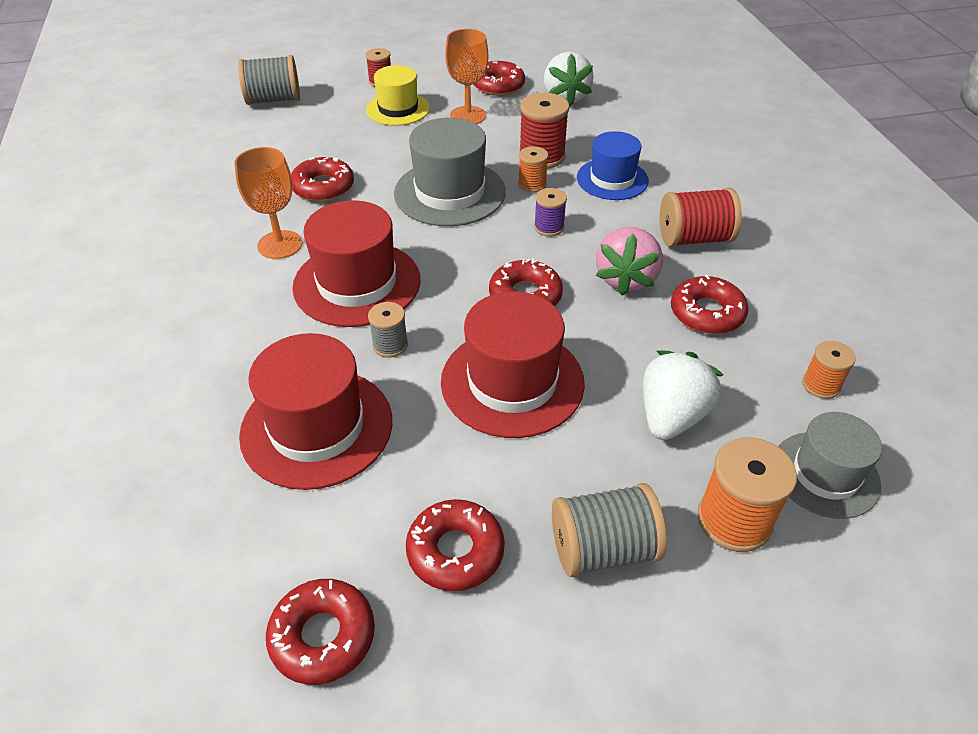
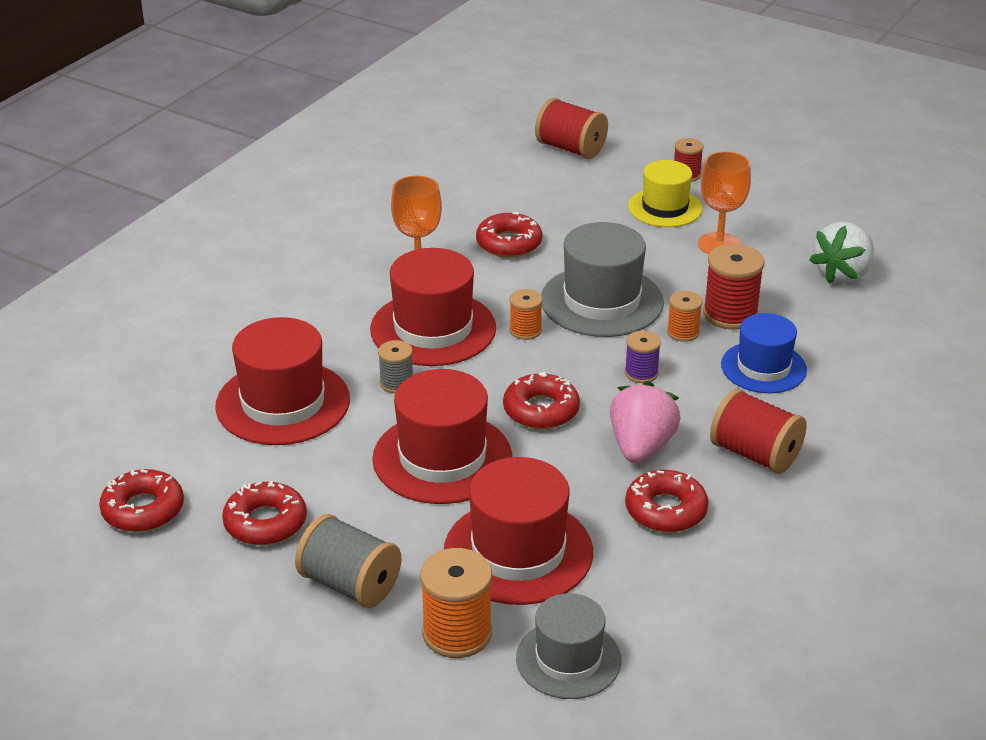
camera: 45 degrees right, 10 degrees down
(273, 100) = (570, 149): grey spool -> red spool
(498, 85) = (793, 230): red donut -> none
(626, 279) = (641, 447): pink strawberry -> pink strawberry turned 135 degrees clockwise
(671, 416) = (518, 552): white strawberry -> red hat
(821, 385) = (670, 613): orange spool -> orange spool (525, 330)

